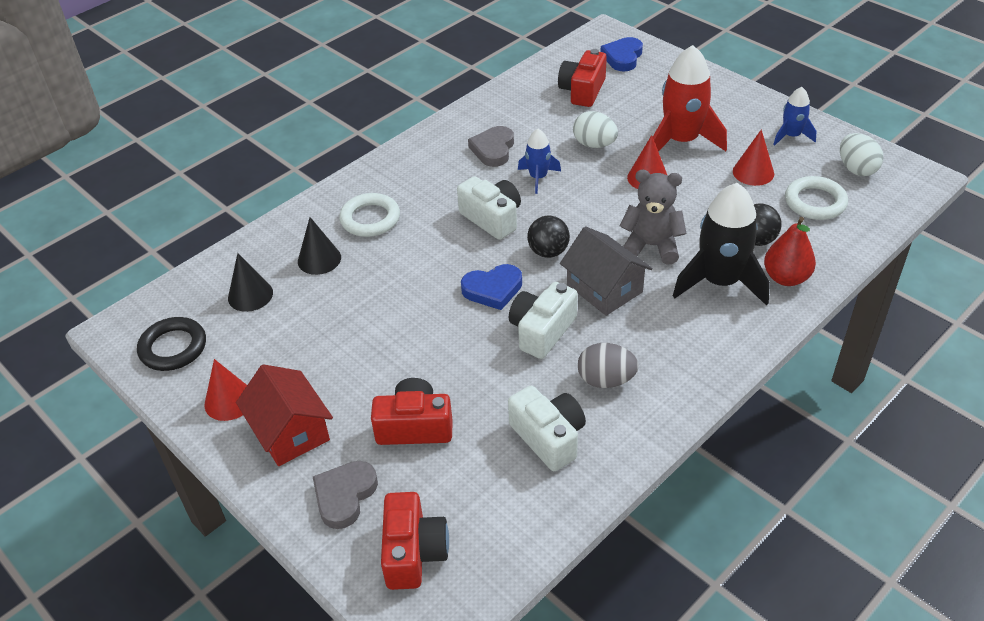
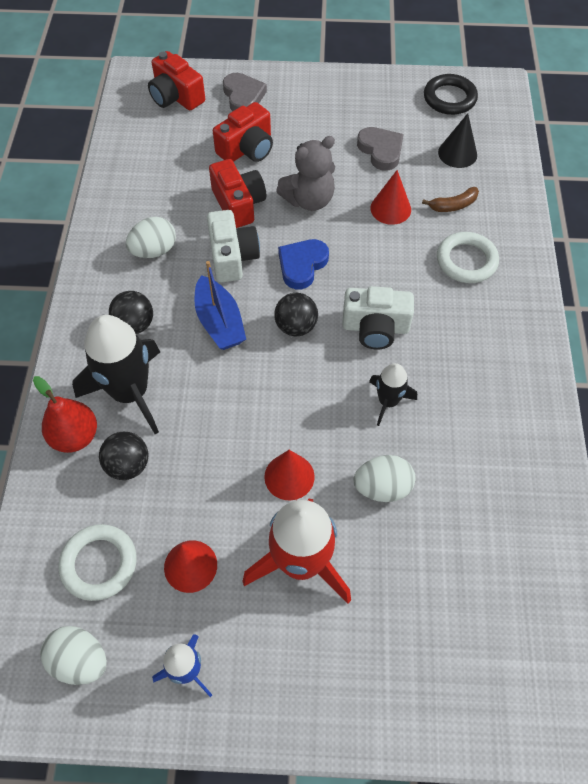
camera: 135 degrees right, 15 degrees up
(229, 401) = (372, 95): red cone -> red cone (390, 208)
(290, 431) = (314, 104): red house -> none
(319, 259) = (453, 205): black cone -> brown banana
(493, 149) = (466, 407): grey heart -> grey heart (381, 150)
(538, 177) = (388, 401): blue rocket -> black rocket
(548, 437) = (158, 192): white camera -> none
(582, 91) = (480, 571): red camera -> red camera (238, 204)
(604, 288) = (219, 322): grey house -> blue boat
(606, 380) = (154, 251): grey egg -> white egg
(622, 57) = (504, 685): blue heart -> none
(651, 246) = (217, 392): grey teddy bear -> grey teddy bear (309, 200)
(677, 327) = (135, 325): none -> black ball

